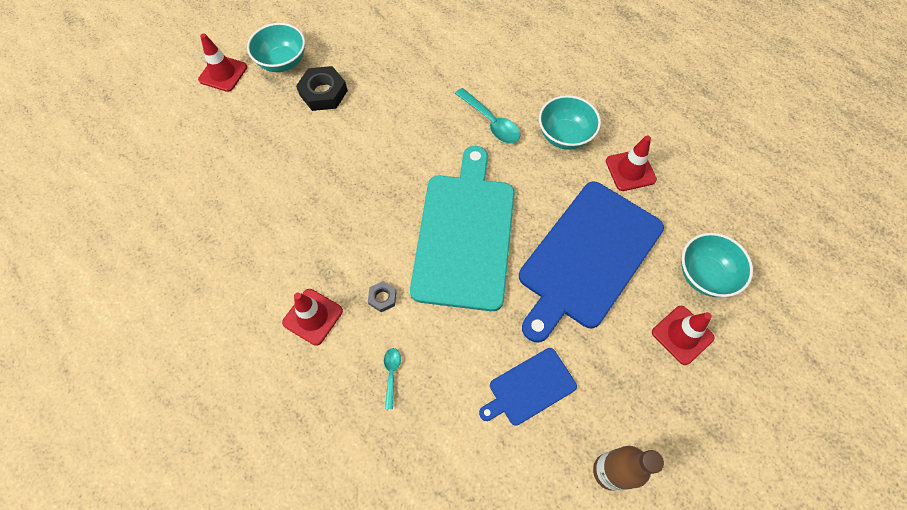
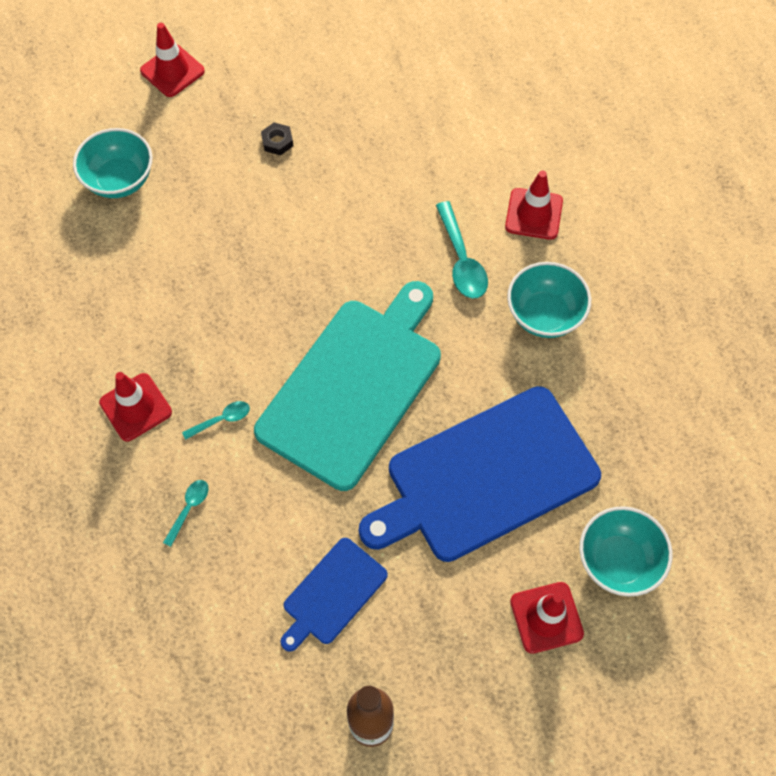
camera: 25 degrees right, 0 degrees up
(283, 62) = (248, 82): turquoise bowl -> turquoise bowl (120, 180)
(323, 93) = (277, 141): black nut -> black nut, size x0.53
(382, 298) = (222, 420): grey nut -> turquoise spoon
(529, 387) = (332, 593): blue cutting board -> blue cutting board turned 45 degrees counterclockwise
(630, 170) = (603, 393): red traffic cone -> red traffic cone (534, 214)

